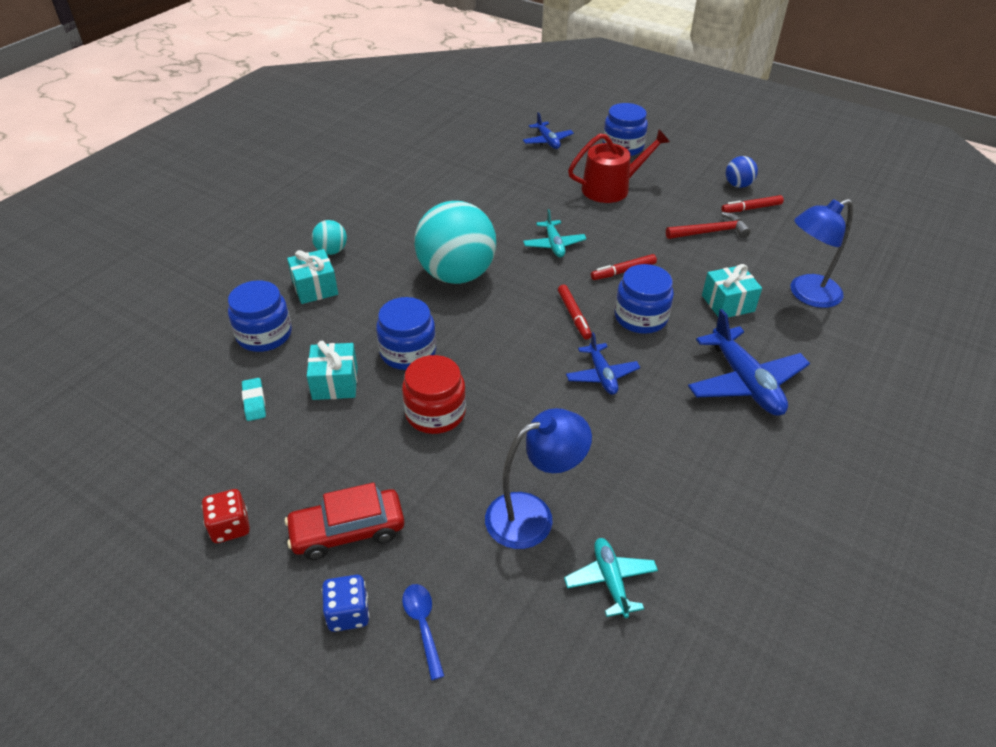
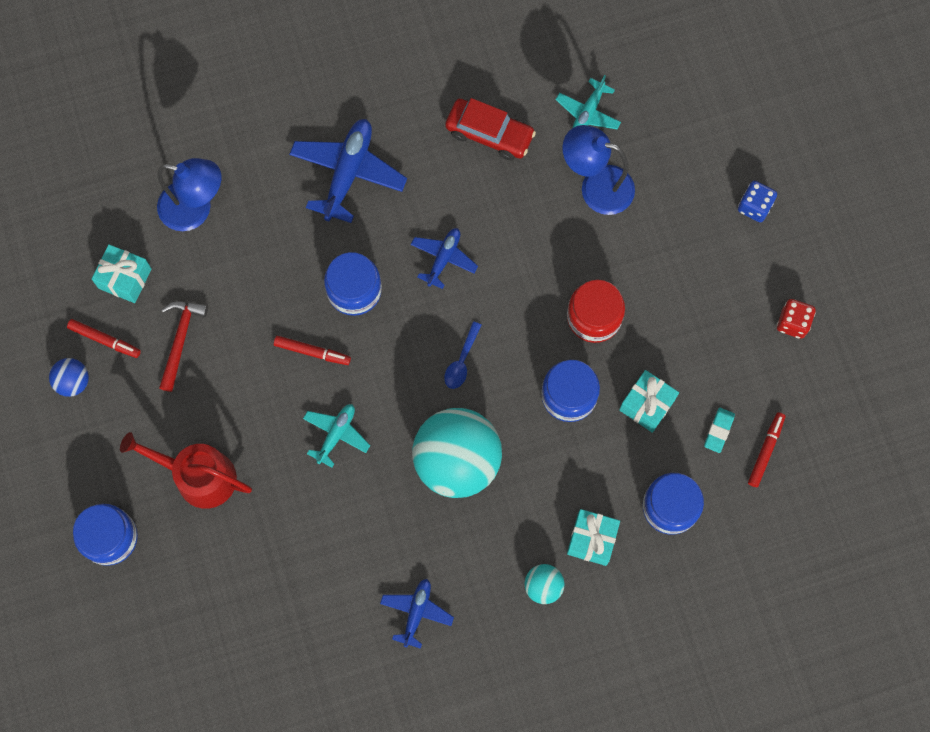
camera: 140 degrees left, 30 degrees up
(347, 531) = (720, 263): red car -> red car (489, 134)
(423, 625) = (717, 167): blue spoon -> blue spoon (461, 361)
(547, 141) = (176, 615): blue plane -> blue plane (416, 612)
(574, 315) = (405, 334): red marker -> red marker (765, 451)
(710, 232) = (180, 339): red hammer -> red hammer turned 75 degrees clockwise
(728, 303) = (269, 250): turquoise gift -> turquoise gift (125, 278)

